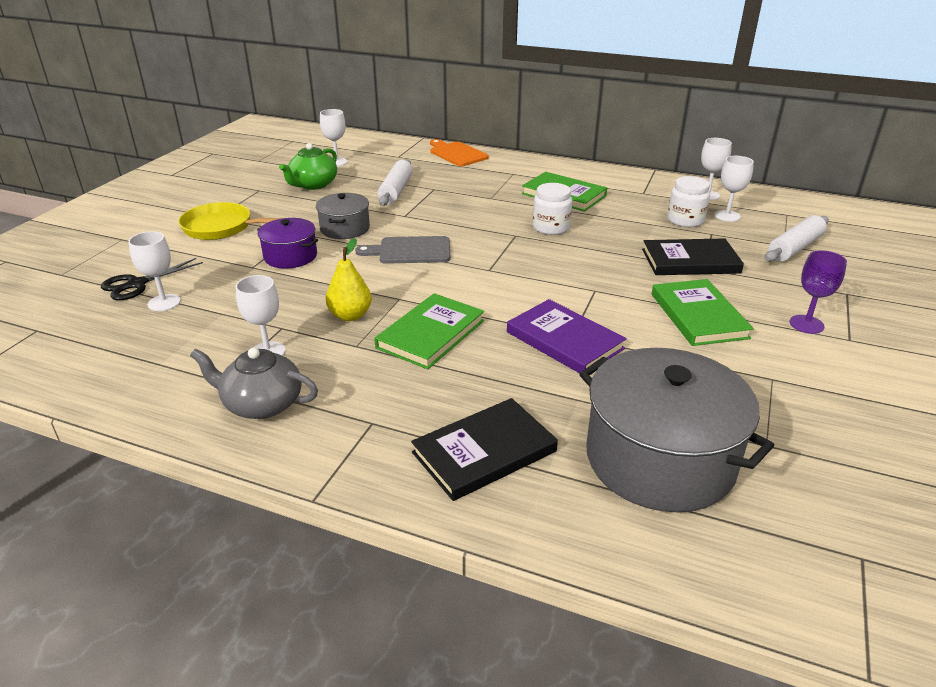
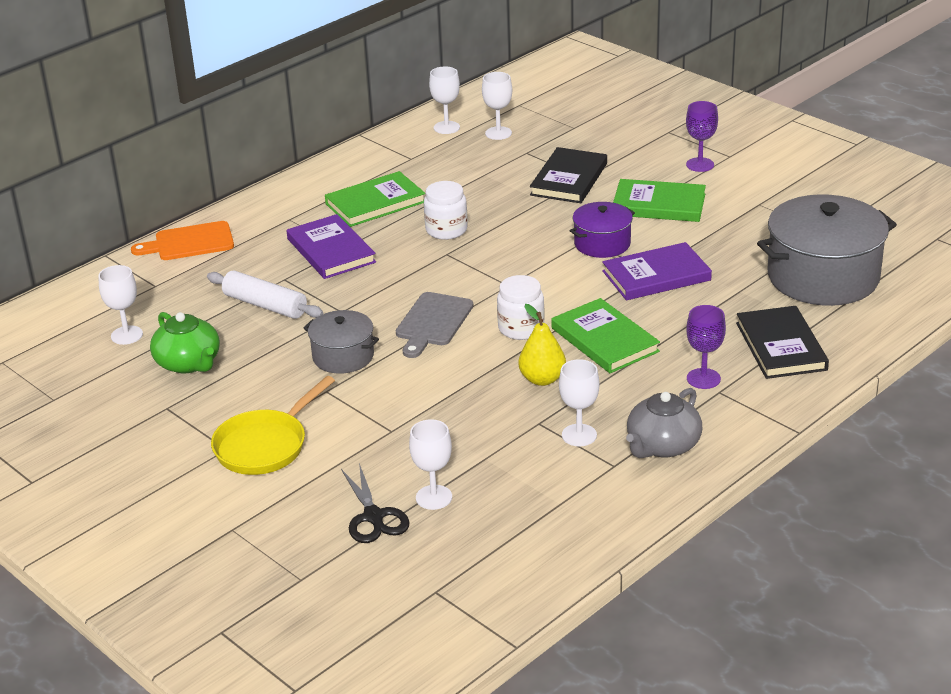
camera: 65 degrees left, 0 degrees up
(290, 256) = (385, 402): purple pot -> purple pot (602, 243)
(392, 407) = (703, 378): none -> purple goblet
(483, 195) = (331, 250): none -> purple book
(685, 220) = (490, 156): white jar -> white jar (521, 328)
(794, 248) = (582, 125): white rolling pin -> none

